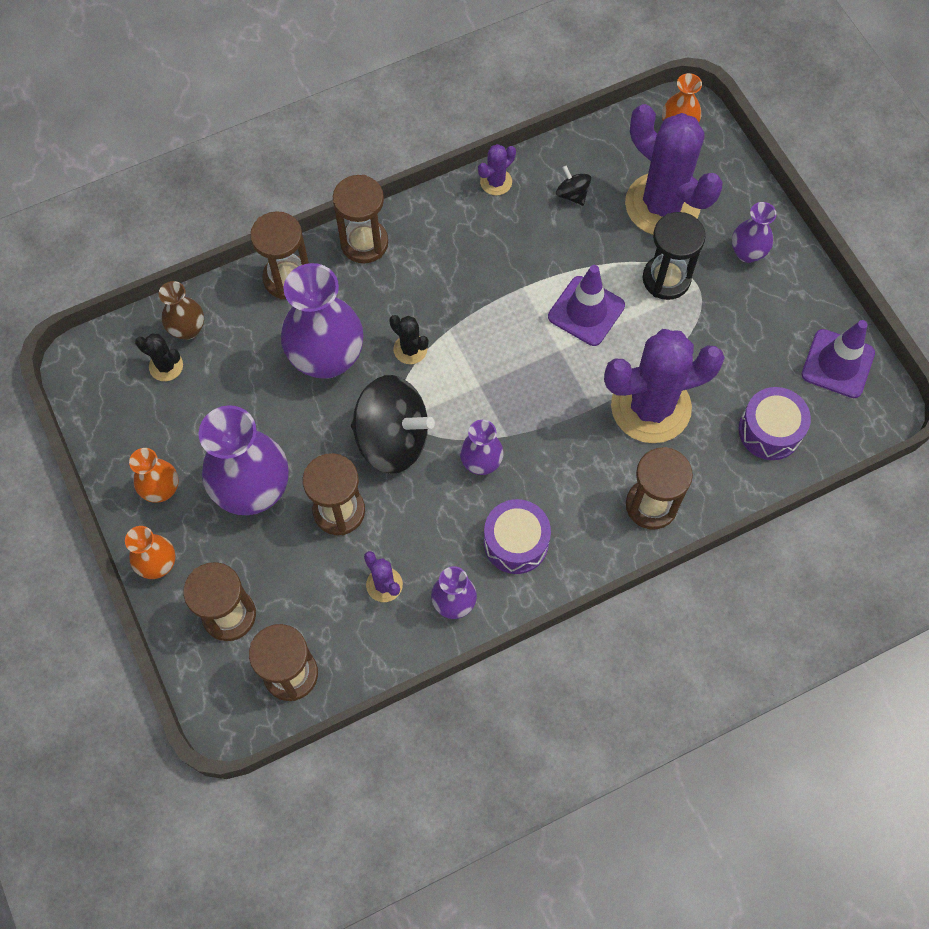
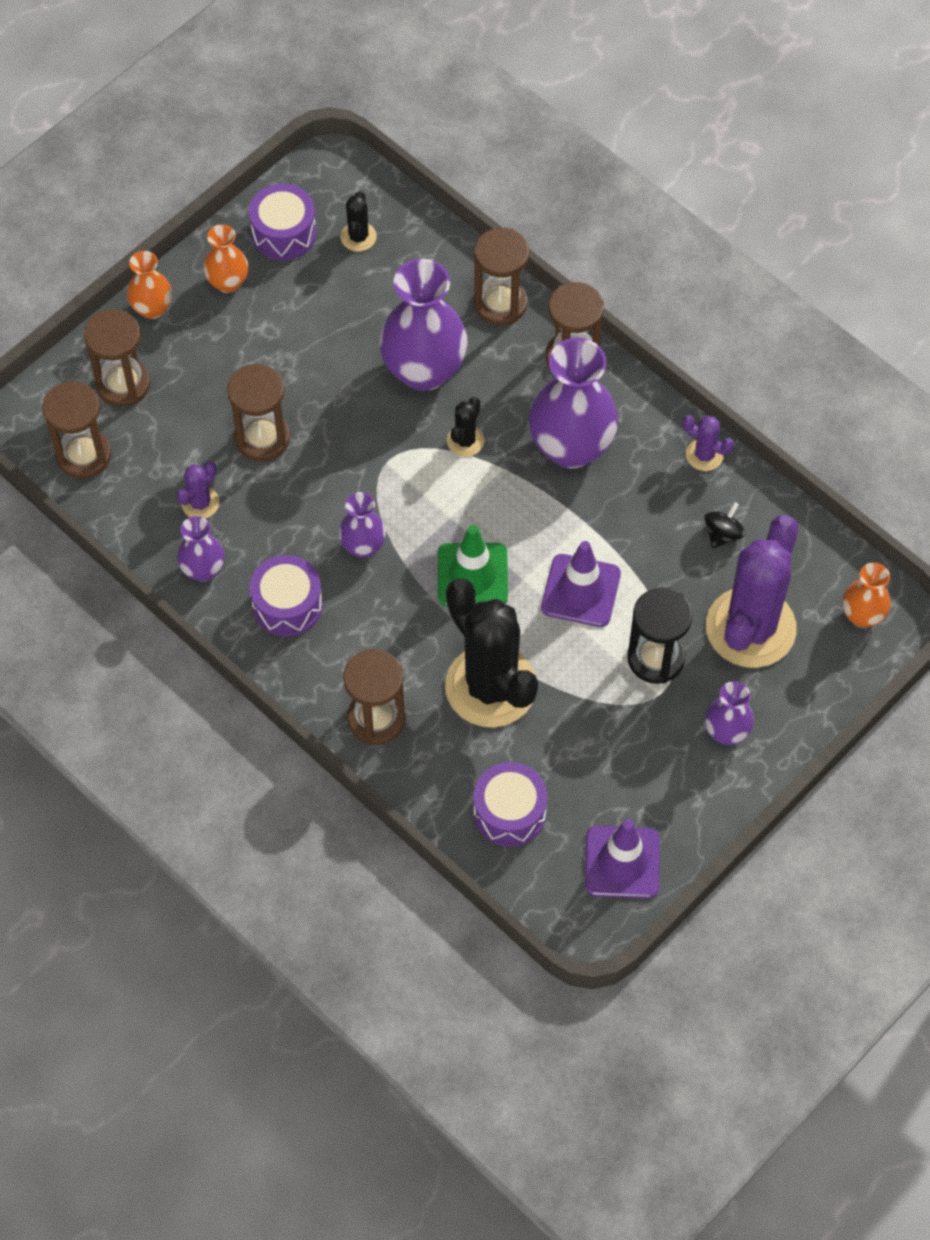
camera: 70 degrees right, 5 degrees down
(131, 425) = (284, 233): none -> purple drum
(188, 329) = (406, 240): brown vase -> none
(253, 490) = (256, 358): purple vase -> purple vase (571, 447)
(392, 439) = (357, 458): black spinning top -> none
(541, 386) = (472, 575): none -> green traffic cone
(651, 407) = (490, 686): purple cactus -> black cactus

